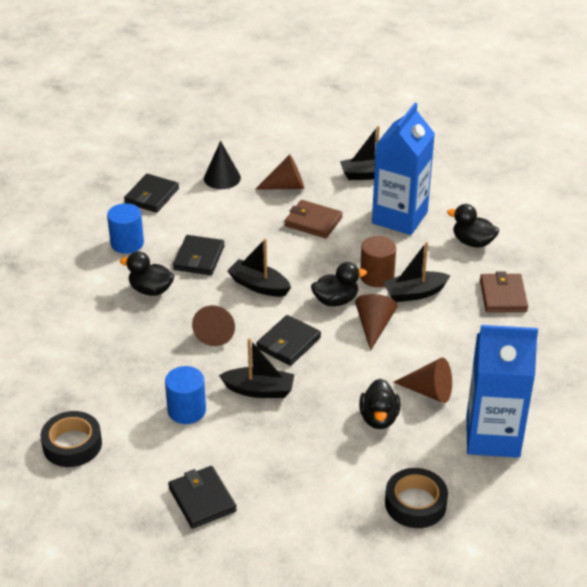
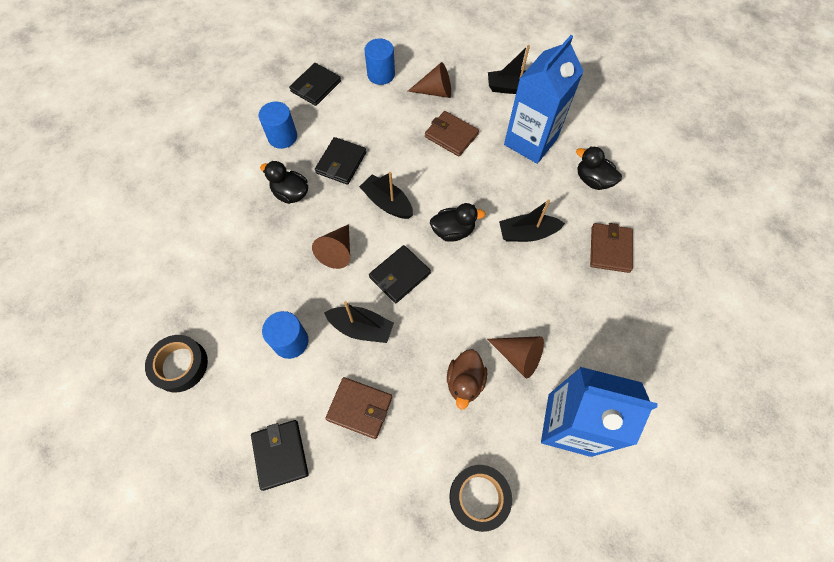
camera: 10 degrees right, 25 degrees up
(222, 178) = (381, 74): black cone -> blue cylinder
(275, 453) = (359, 408): none -> brown wallet
(374, 326) = (482, 267): brown cone -> none
(377, 276) = (496, 208): brown cylinder -> none
(379, 418) = (465, 382): black duck -> brown duck

